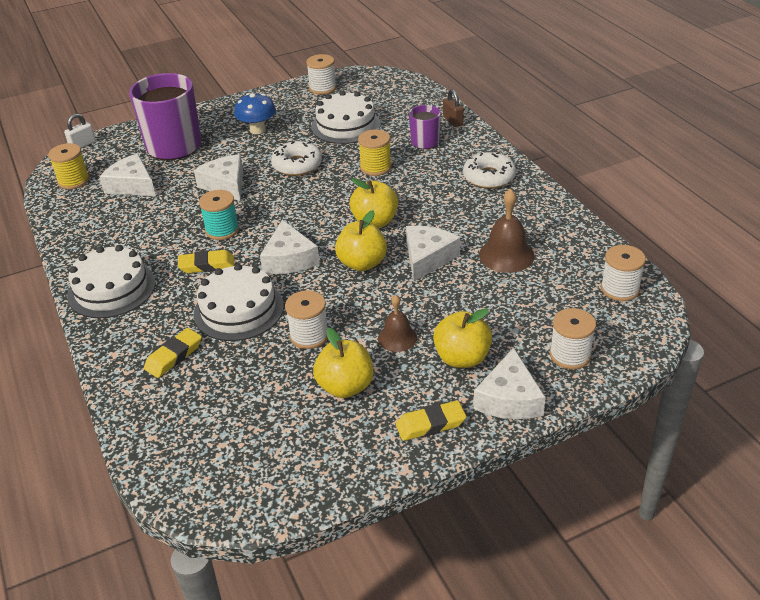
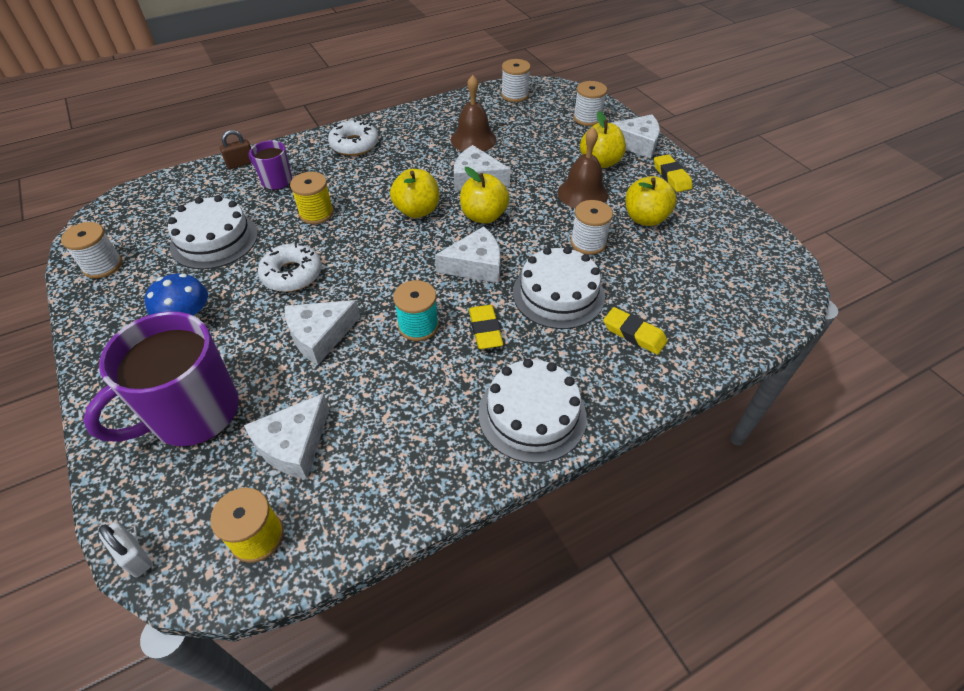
camera: 95 degrees left, 10 degrees up
(397, 338) = (582, 193): brown bell -> brown bell, size x1.54

